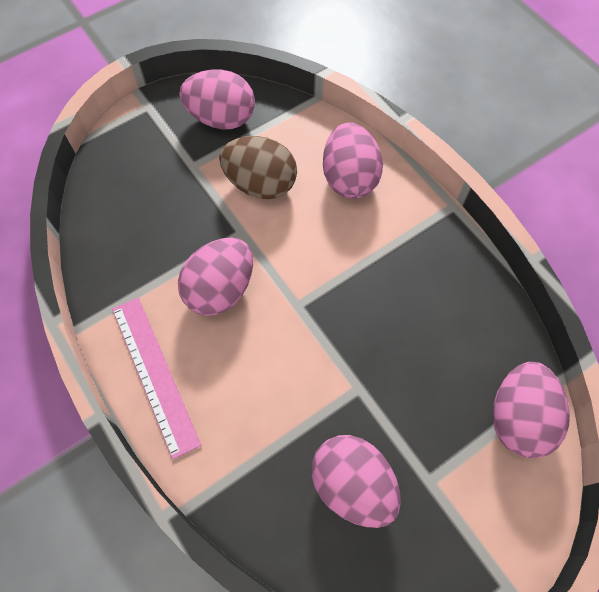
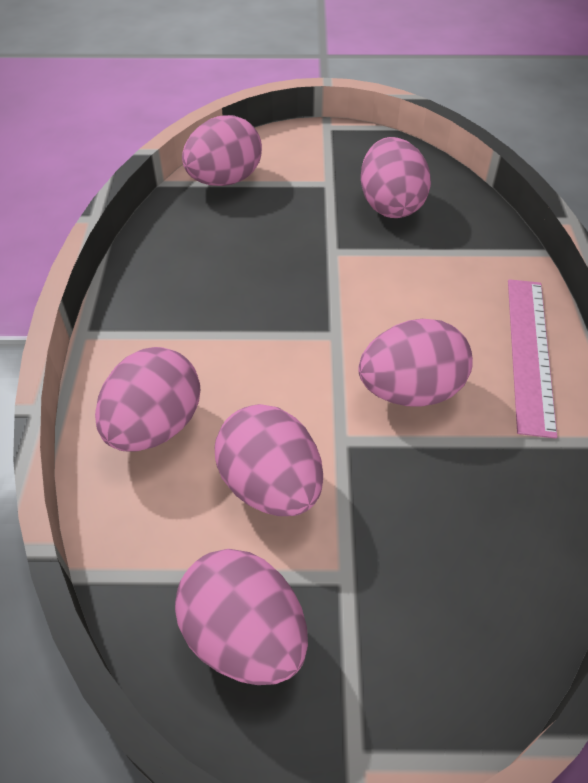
camera: 145 degrees left, 15 degrees down
(260, 184) = (270, 486): brown egg -> pink egg

